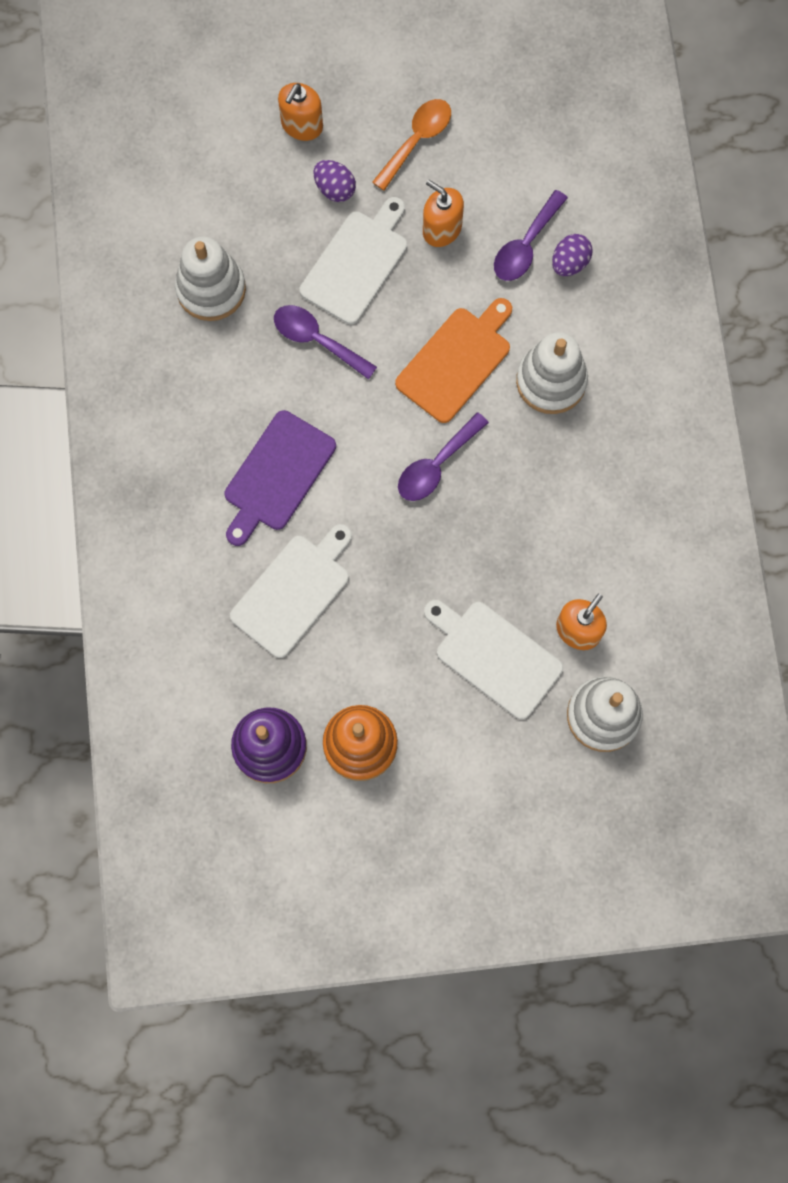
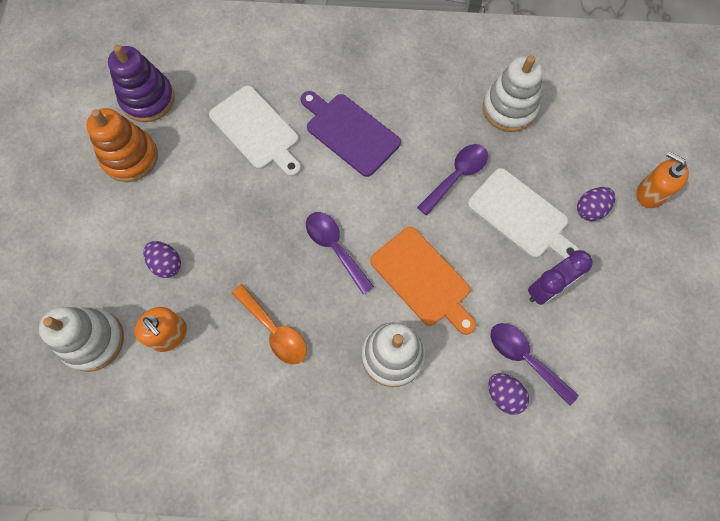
camera: 100 degrees right, 5 degrees down
(416, 141) = (633, 282): orange spoon -> orange spoon (274, 330)
(442, 229) = (547, 289): orange soap dispenser -> purple clock
(494, 656) = (166, 264): white cutting board -> purple egg

